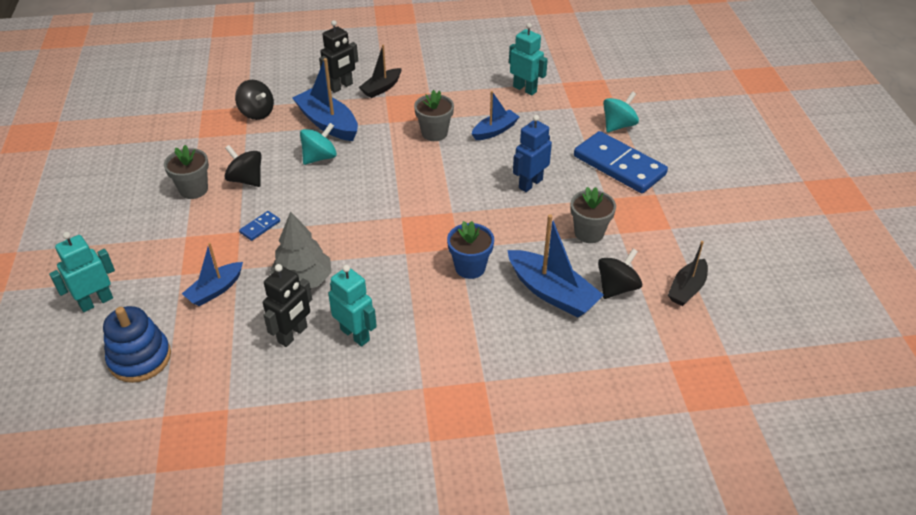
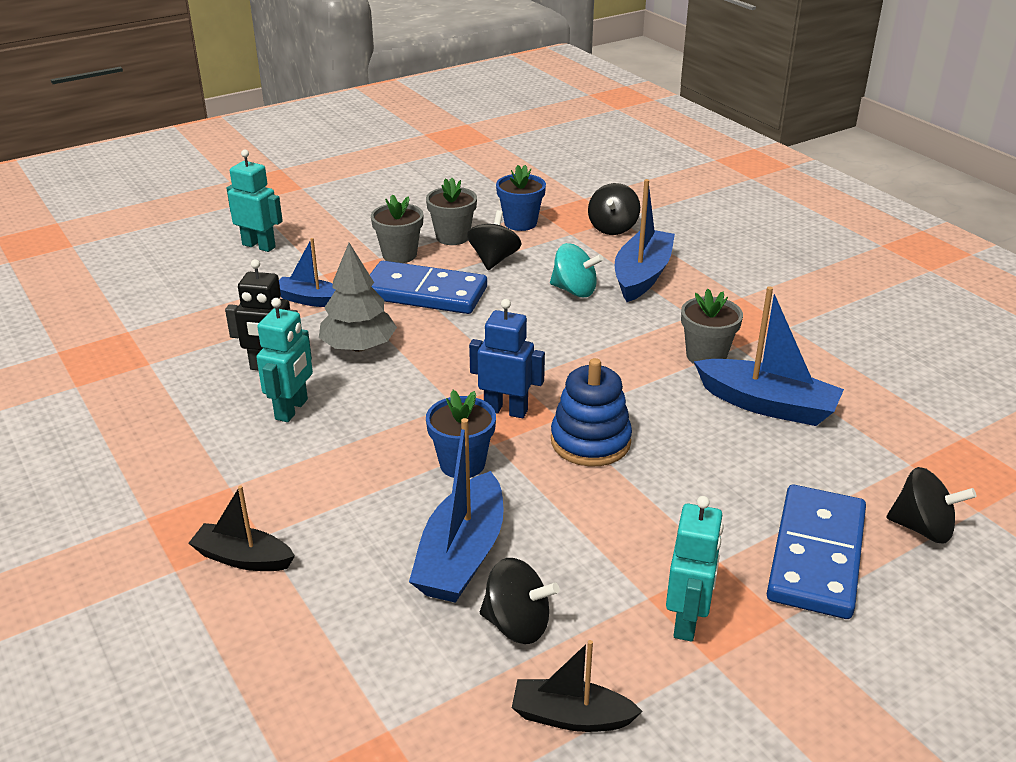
camera: 65 degrees right, 10 degrees down
(140, 358) = (196, 293): blue stacking toy -> blue stacking toy (590, 441)
(207, 151) = (520, 223): none -> blue flower pot
(260, 227) = (424, 293): blue domino -> blue domino, size x2.44
(341, 87) = (722, 262): black robot -> none
(381, 88) = (753, 289): black boat -> black boat (243, 558)
(495, 131) = (767, 405): blue boat -> blue boat, size x1.61
(525, 89) = (898, 405): turquoise robot -> turquoise robot (687, 621)
(530, 184) = (680, 470): blue robot -> blue robot (506, 410)
(589, 233) = (620, 561): grey flower pot -> grey flower pot (399, 255)
(618, 125) = (922, 528): turquoise spinning top -> black spinning top

